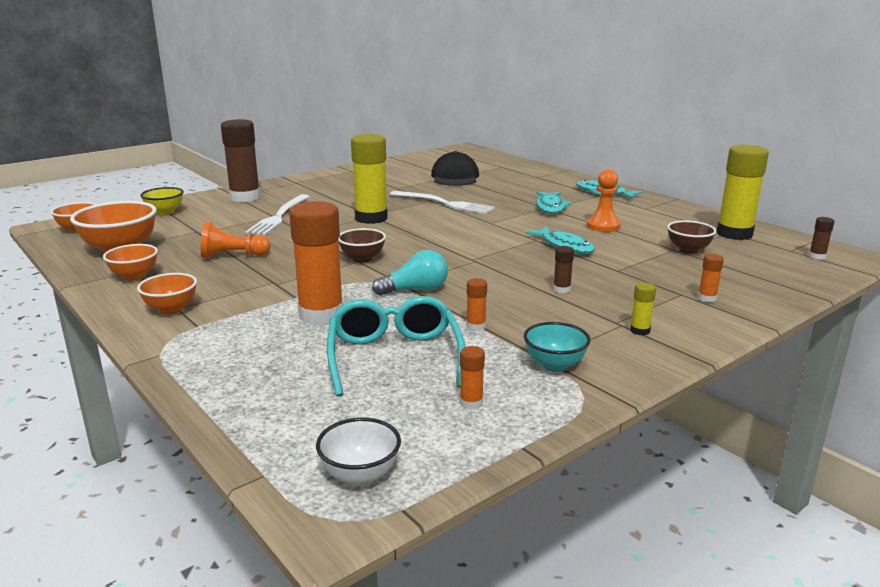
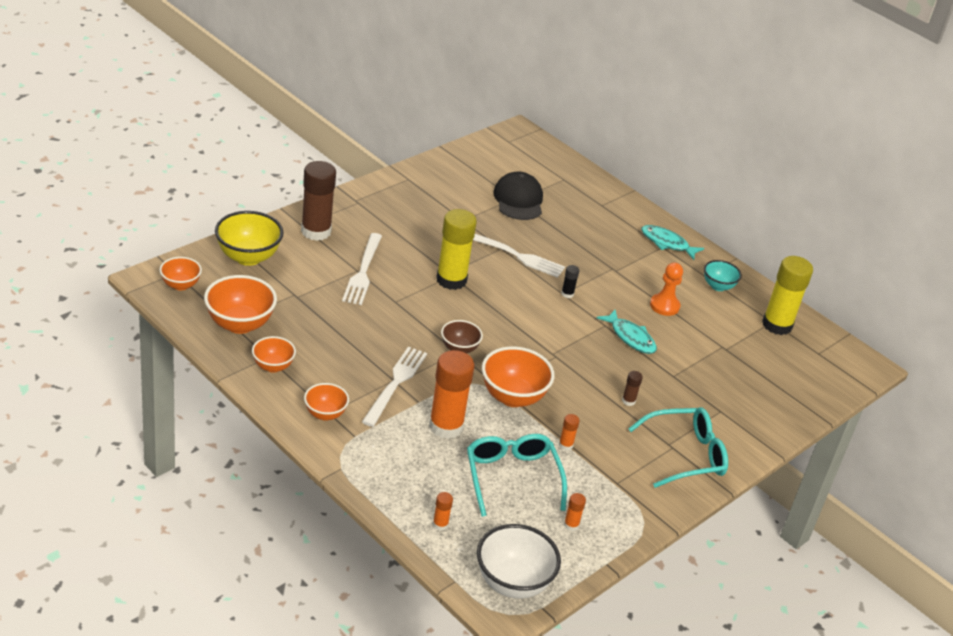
camera: 10 degrees left, 15 degrees up
(165, 212) = (248, 257): yellow bowl -> yellow bowl, size x1.69
(233, 256) = (345, 339): orange pawn -> none
(274, 284) = (395, 383): none -> white fork
(360, 475) = (513, 583): white bowl -> white bowl, size x1.69
(415, 290) = (513, 397): turquoise light bulb -> orange bowl
(495, 222) = (567, 294): none -> black glue stick
(550, 207) = (617, 269): turquoise fish -> none
(554, 365) = (624, 490): turquoise bowl -> turquoise bowl (718, 286)
(640, 330) = (685, 455): yellow glue stick -> turquoise glasses
(688, 250) = (734, 348): brown bowl -> none
(707, 298) = (739, 417): orange glue stick -> orange glue stick (440, 524)
(817, 256) = (837, 363): brown glue stick -> none

